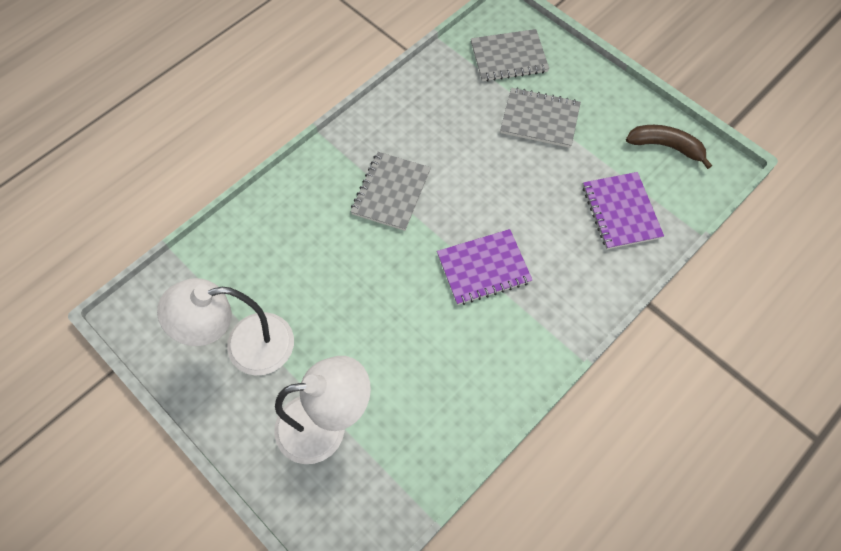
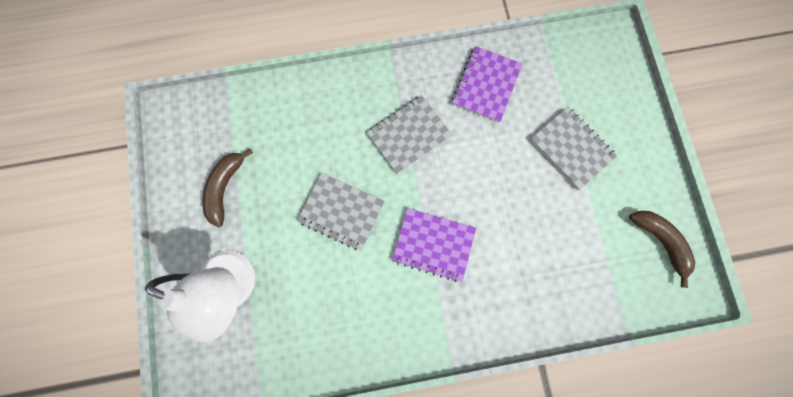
camera: 35 degrees right, 15 degrees up
(245, 346) = (225, 187): white lamp -> brown banana
(508, 57) = (586, 77): grey notebook -> grey notebook (341, 211)
(621, 212) = (577, 272): purple notebook -> purple notebook (486, 85)

